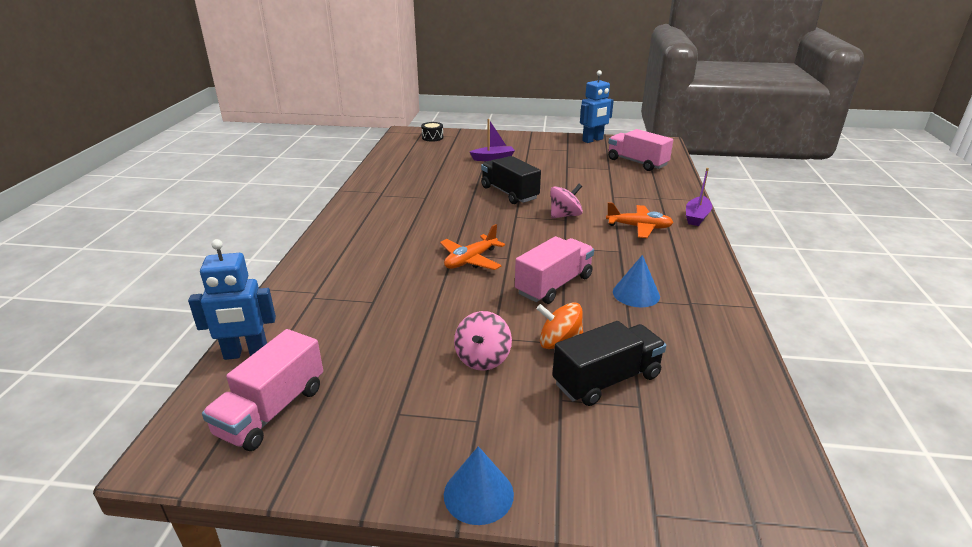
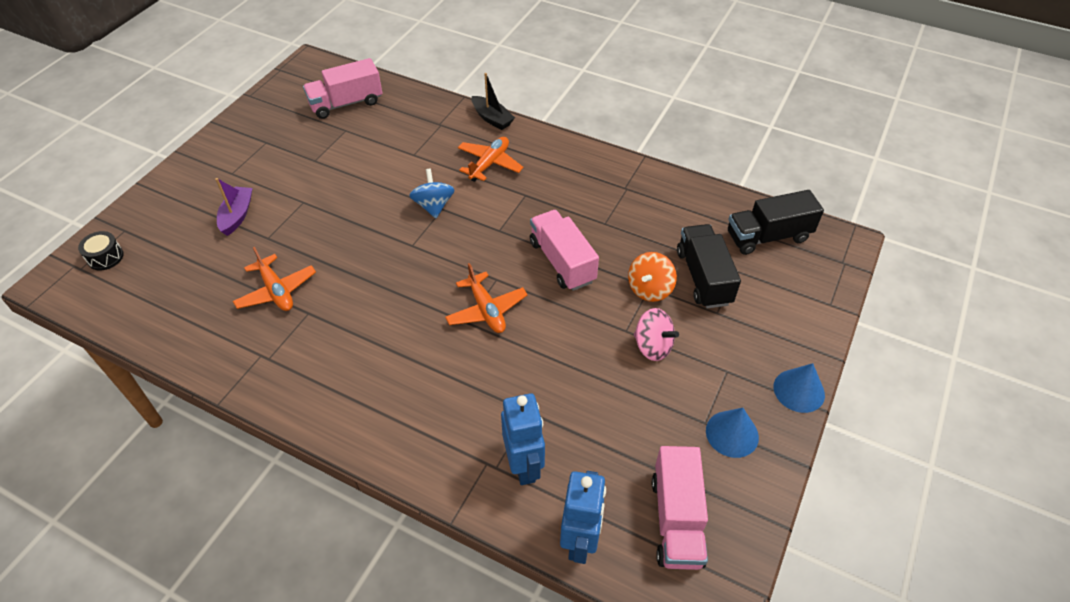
camera: 70 degrees left, 20 degrees up
(272, 411) = (676, 520): pink truck -> pink truck turned 45 degrees clockwise
(438, 184) = (276, 291): none -> orange plane
(509, 193) = (350, 232): black truck -> black truck (768, 236)
(565, 215) = (433, 206): pink spinning top -> blue spinning top
(593, 140) = (255, 110): blue robot -> blue robot (524, 465)
(636, 294) = (599, 214): blue cone -> blue cone (732, 433)
(696, 217) = (492, 118): purple boat -> black boat

